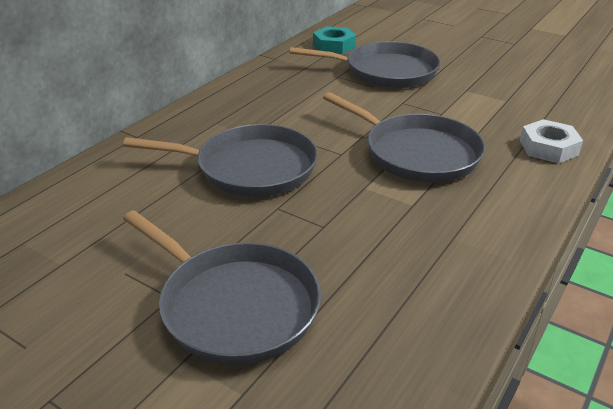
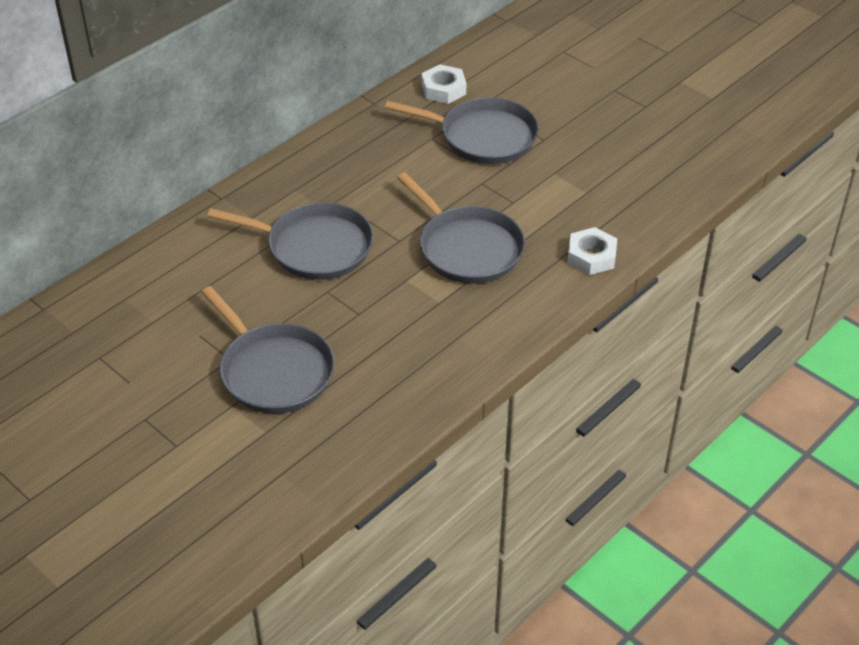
camera: 10 degrees right, 10 degrees up
(334, 45) = (443, 89): turquoise nut -> white nut

